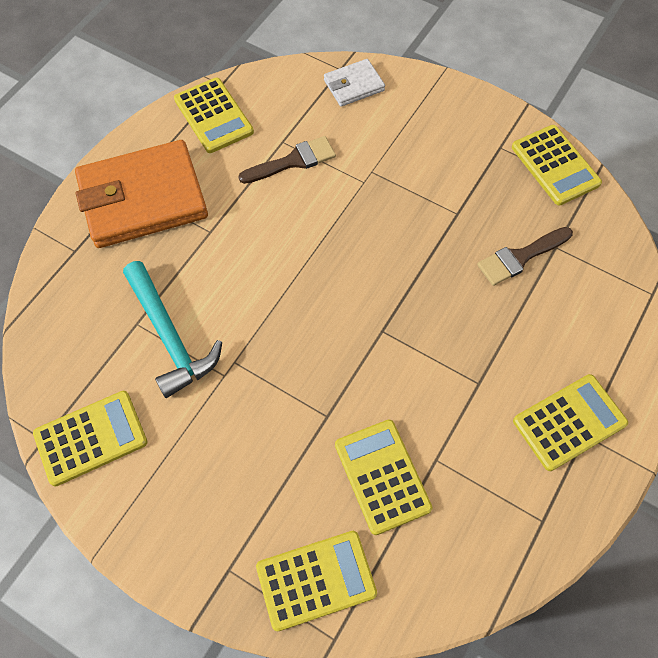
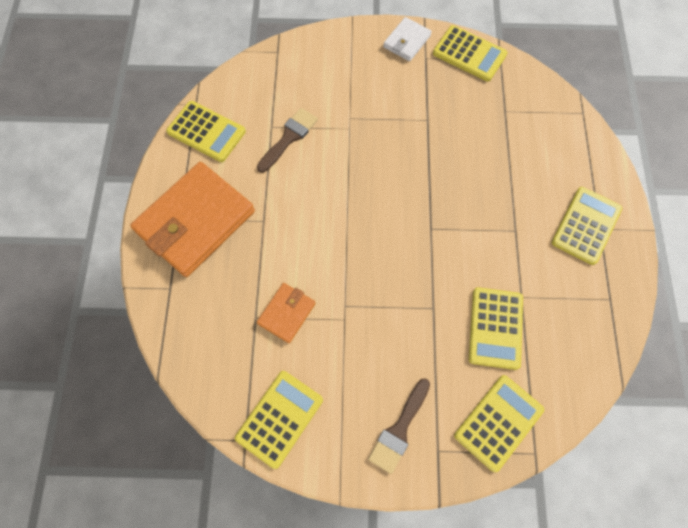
camera: 30 degrees left, 5 degrees up
(170, 337) = (286, 313): turquoise hammer -> orange wallet
(353, 85) = (295, 60): white wallet -> white wallet (406, 41)
(382, 476) = (495, 328): yellow calculator -> yellow calculator turned 120 degrees counterclockwise
(520, 257) = (487, 129): brown brush -> brown brush (399, 429)

